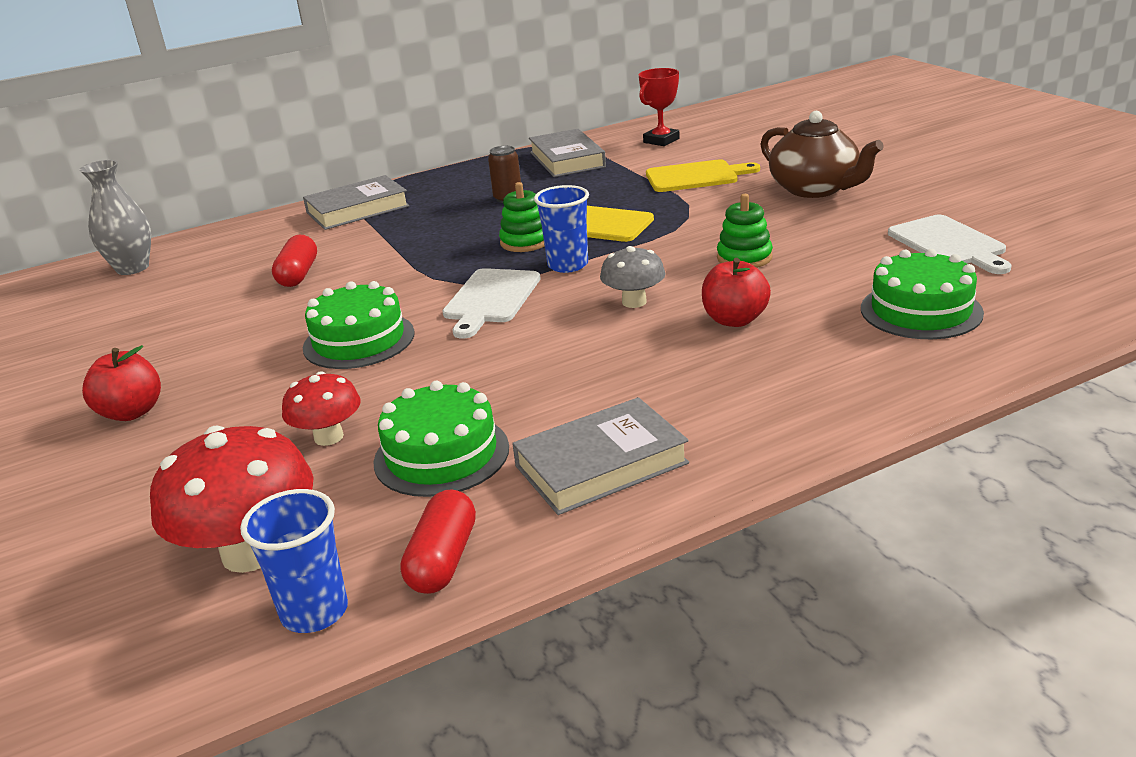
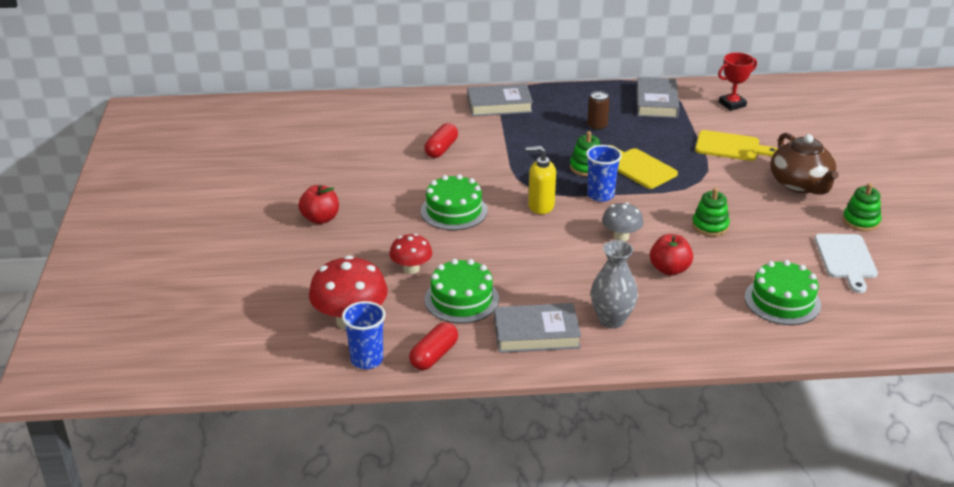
camera: 20 degrees right, 5 degrees up
(132, 268) = (350, 111): grey vase -> grey vase (611, 320)
(490, 299) = (540, 206): white cutting board -> yellow soap dispenser
(923, 203) = (861, 221): none -> green stacking toy

